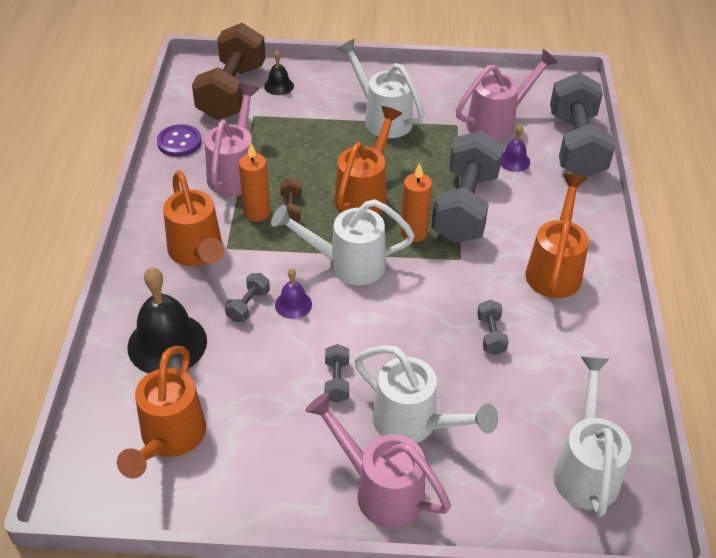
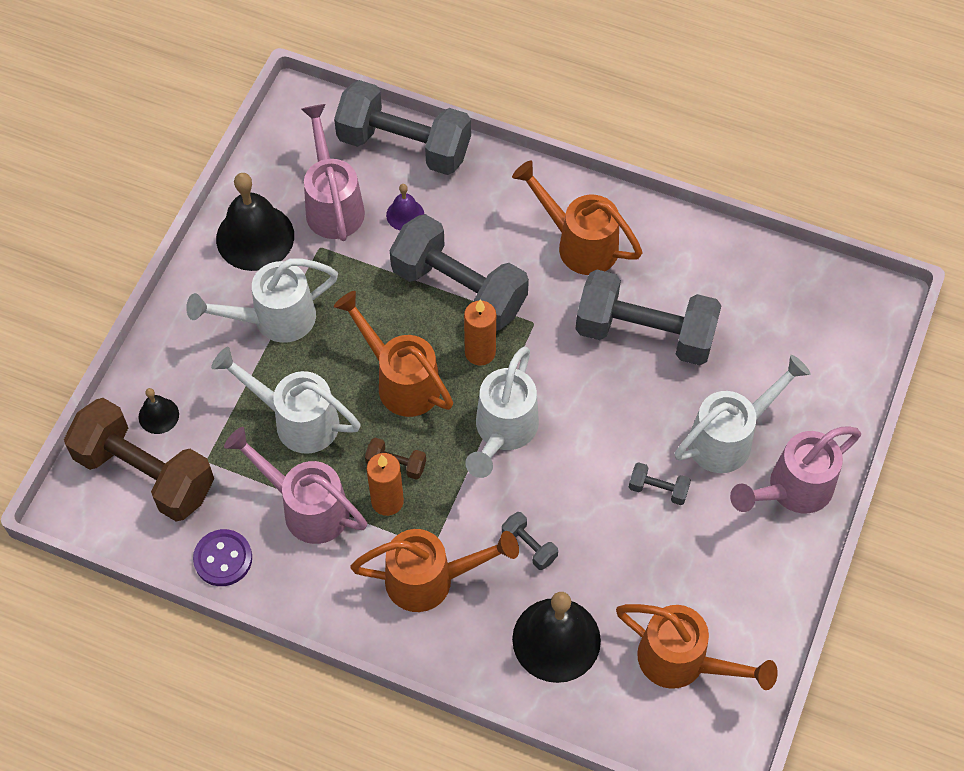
camera: 70 degrees left, 15 degrees up
(293, 304) = (542, 501): purple bell -> none
(445, 92) = (255, 237): none -> black bell
(490, 335) = (645, 334): grey dumbbell -> grey dumbbell, size x2.44
(585, 467) = (815, 318): white watering can -> white watering can (296, 420)

